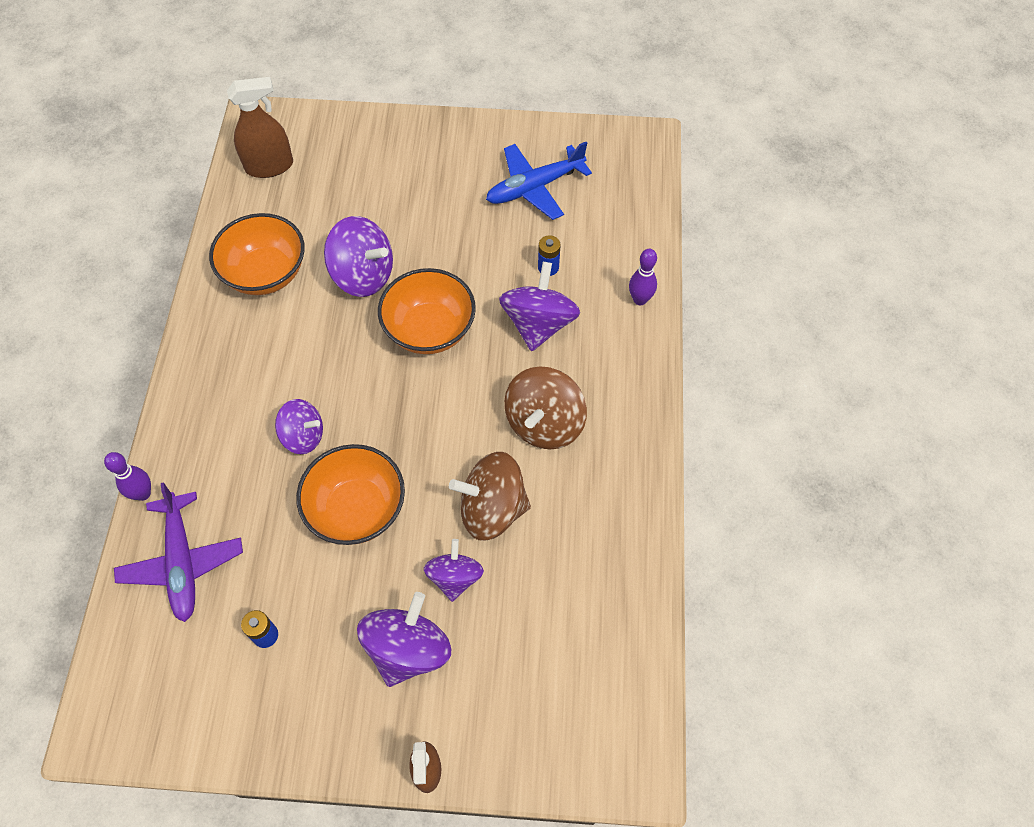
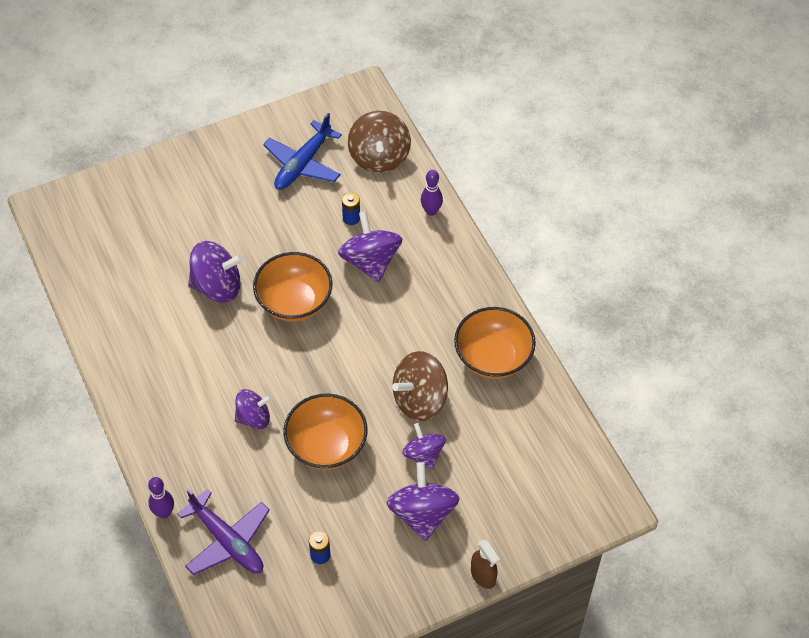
camera: 30 degrees left, 5 degrees down
(265, 273) = (141, 319): orange bowl -> orange bowl (493, 357)
(269, 166) = (83, 239): brown spray bottle -> none
(544, 423) = (418, 327): brown spinning top -> brown spinning top (379, 157)

